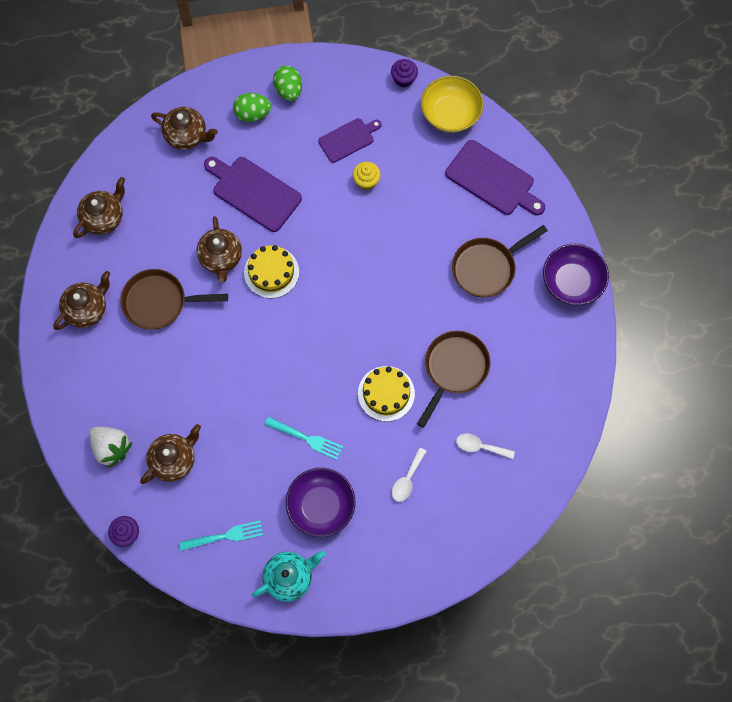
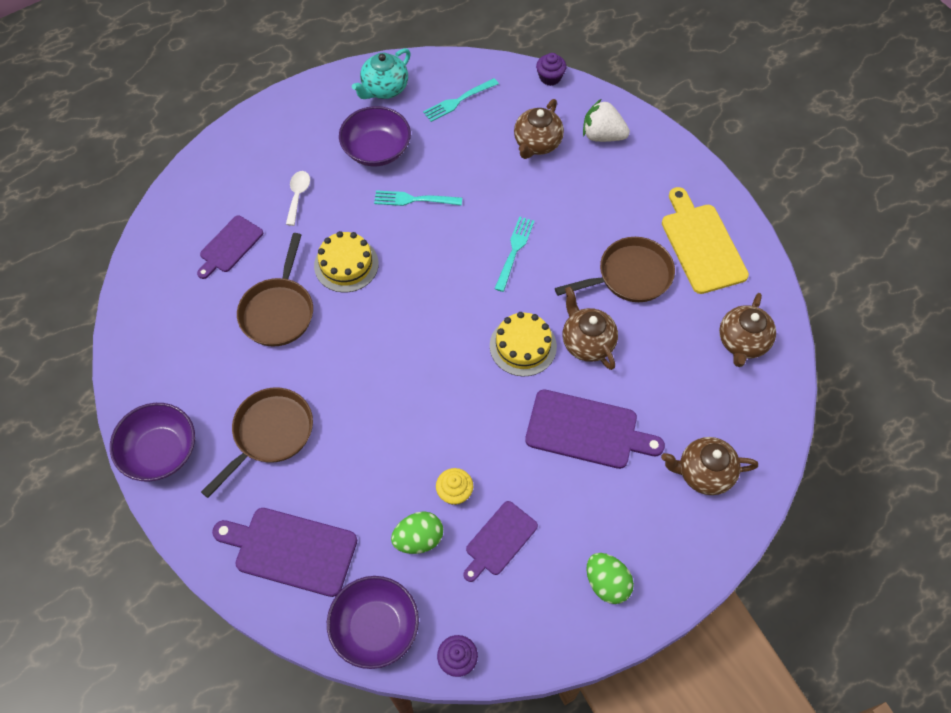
camera: 160 degrees right, 10 degrees down
(87, 309) = (701, 245): brown teapot -> yellow cutting board
(242, 357) = (514, 251): none -> turquoise fork
(253, 114) = (637, 532): green egg -> green egg (418, 539)
(450, 114) = (375, 627): yellow bowl -> purple bowl
(480, 446) = (230, 246): white spoon -> purple cutting board

